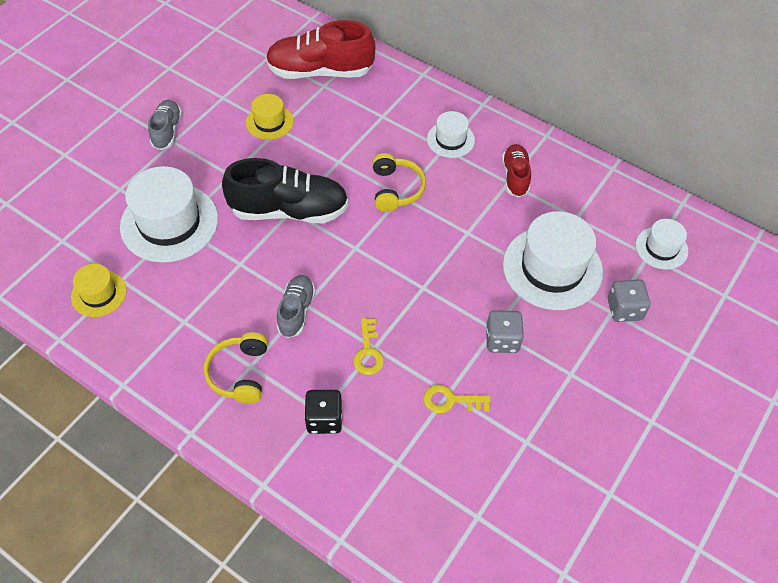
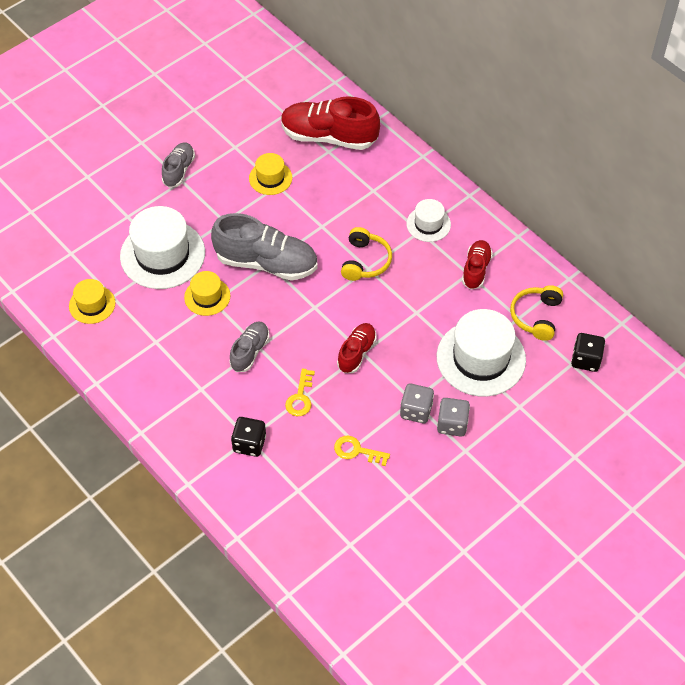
camera: 15 degrees right, 0 degrees up
(231, 259) = (207, 296): none -> yellow hat
(240, 373) = (191, 393): yellow headphones -> yellow headphones (536, 316)
(289, 210) = (266, 263): black shoe -> grey shoe
(416, 289) = (356, 353): none -> red shoe
(624, 309) = (531, 406): grey dice -> grey dice (452, 424)
(661, 248) = (586, 360): white hat -> black dice

